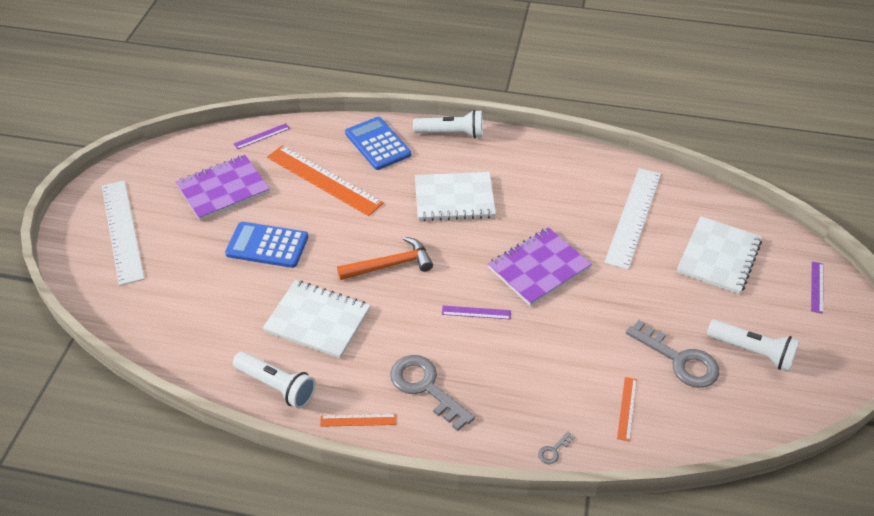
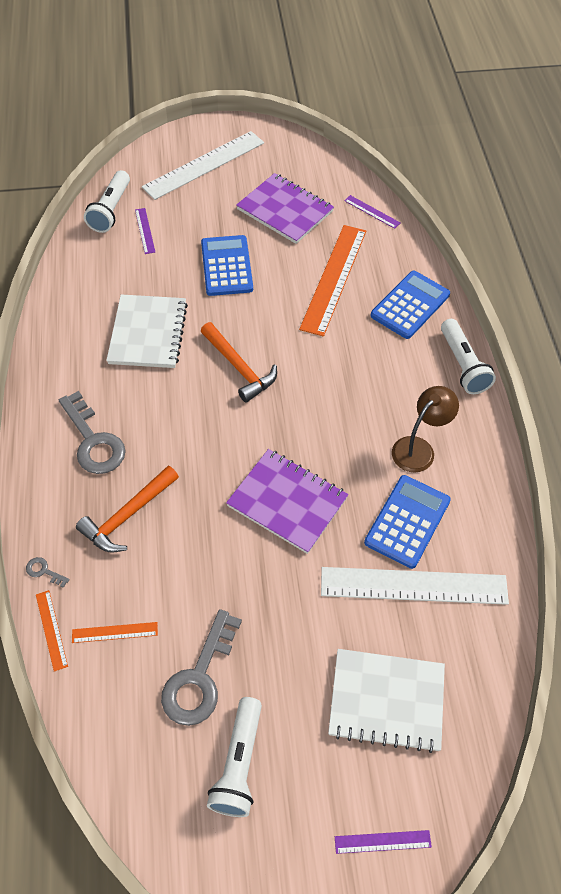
camera: 70 degrees right, 10 degrees up
(277, 386) = (64, 329): white flashlight -> white flashlight (111, 210)
(358, 420) = (42, 399): orange ruler -> orange ruler (51, 630)
(425, 387) = (93, 441): grey key -> grey key turned 120 degrees clockwise
(454, 198) = (359, 395): white notebook -> none
(476, 312) = (202, 458): purple ruler -> purple ruler (145, 231)
(516, 377) = (127, 516): none -> orange hammer
(518, 180) = (419, 448): none -> brown lamp
(579, 205) = (407, 521): none -> blue calculator

